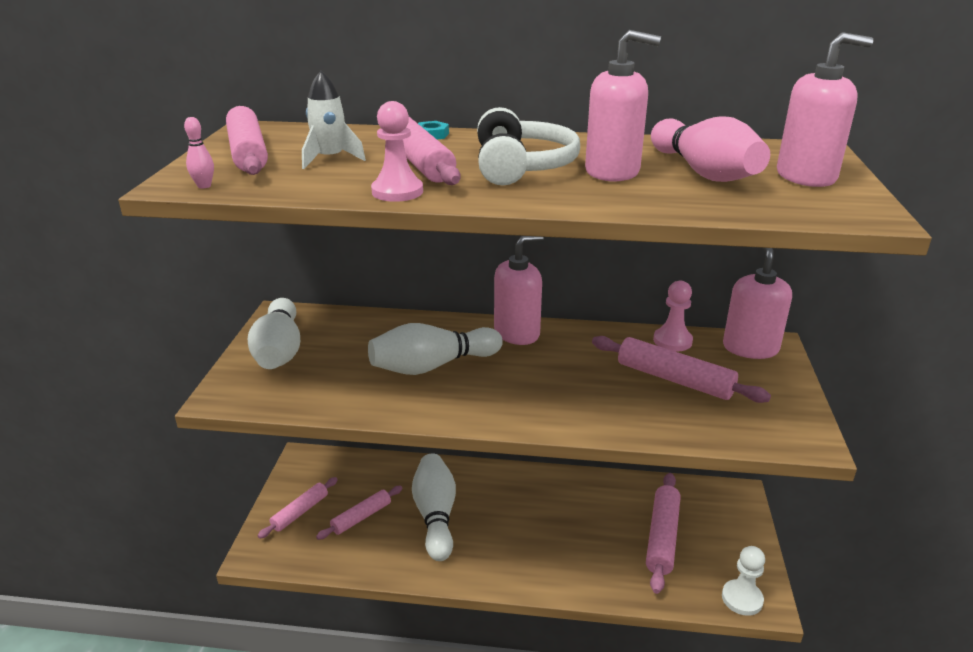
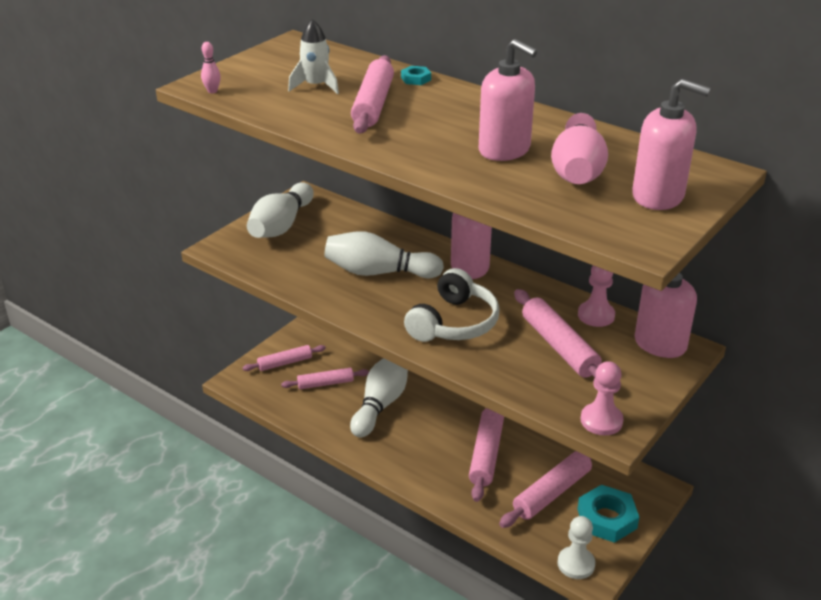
camera: 30 degrees right, 5 degrees up
(248, 153) = (268, 67): pink rolling pin -> pink rolling pin (486, 454)
(397, 192) = (326, 128): pink pawn -> pink pawn (601, 421)
(521, 167) = (441, 127): white headphones -> white headphones (453, 323)
(726, 541) = (607, 518): none -> turquoise nut

